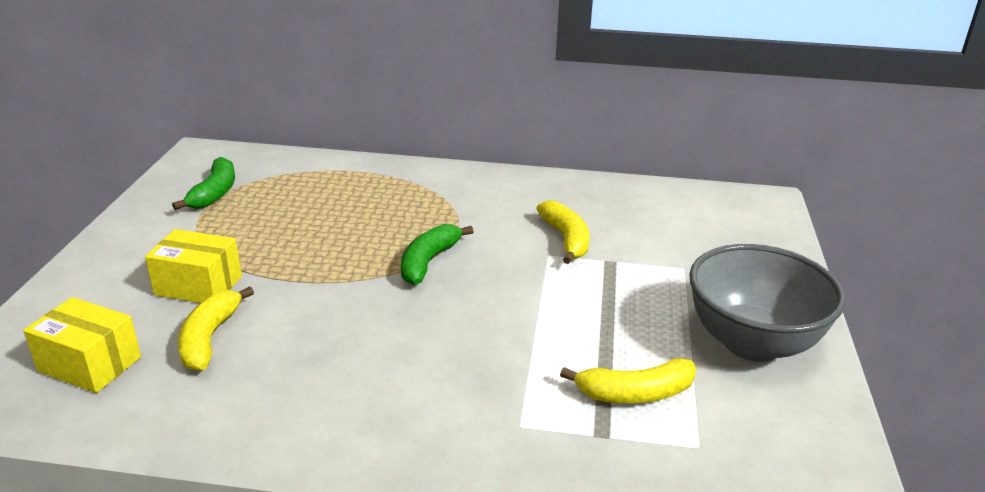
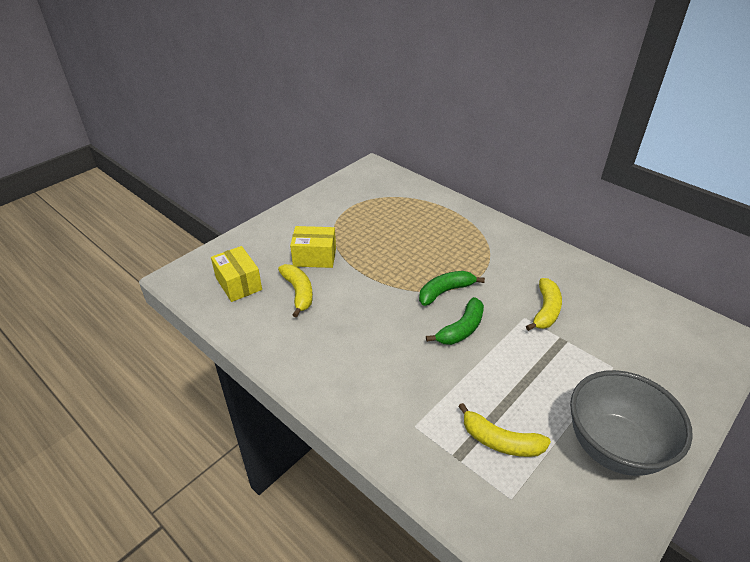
camera: 35 degrees right, 10 degrees up
(198, 285) = (314, 257): yellow box -> yellow box turned 45 degrees counterclockwise
(209, 338) = (298, 292): yellow banana -> yellow banana turned 120 degrees clockwise
(214, 193) = (362, 198): green banana -> green banana (461, 329)

